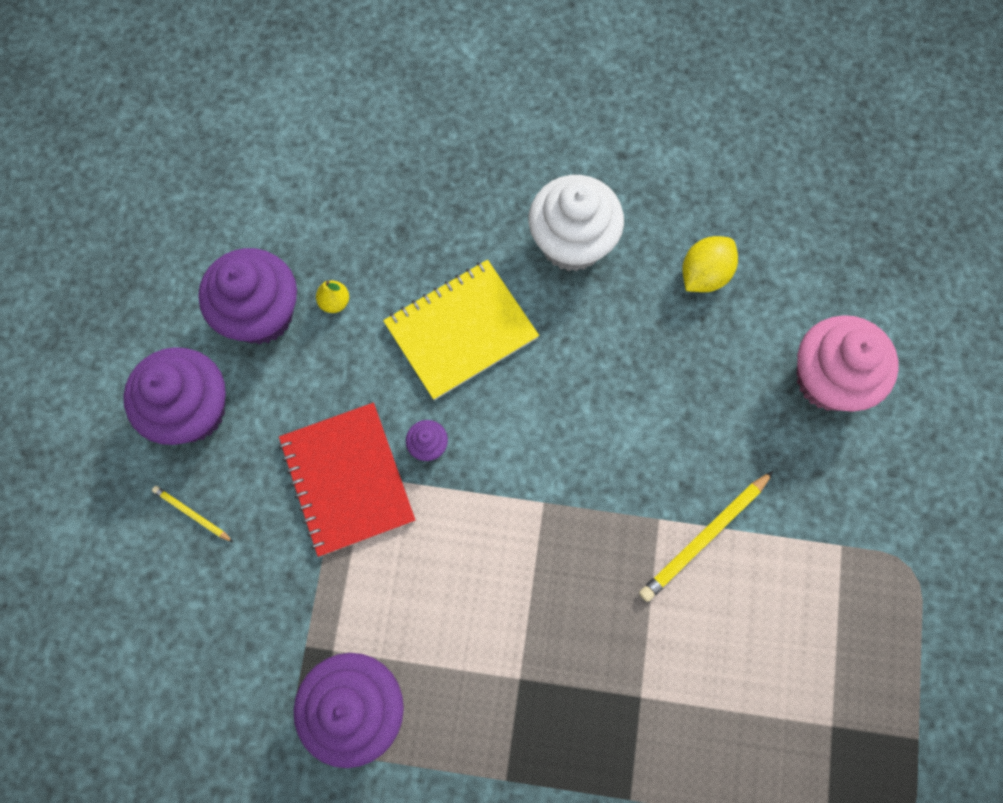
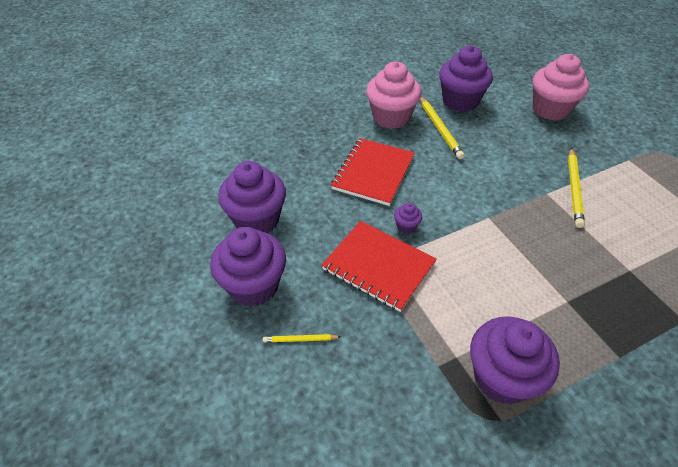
camera: 35 degrees left, 25 degrees down
(334, 302) = (294, 194): yellow pear -> none
(461, 330) = (373, 173): yellow notebook -> red notebook
(572, 243) = (391, 117): white cupcake -> pink cupcake
(622, 310) = (439, 129): none -> yellow pencil
(704, 274) = (460, 101): yellow lemon -> purple cupcake

